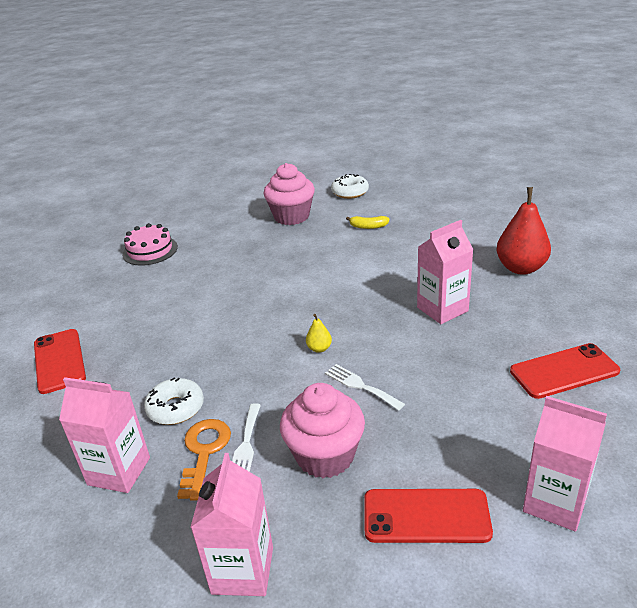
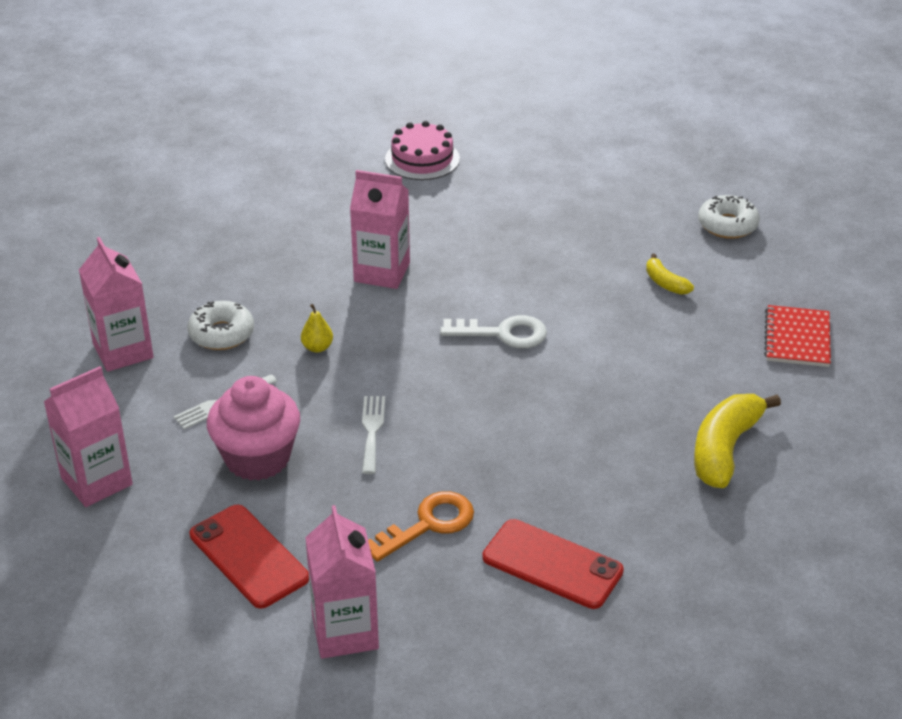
camera: 45 degrees right, 5 degrees up
(59, 361) = (204, 225): red phone -> none
(204, 452) = (189, 384): orange key -> orange key (428, 524)
(291, 216) = (612, 213): pink cupcake -> none
(319, 348) = (397, 372): yellow pear -> yellow pear (317, 347)
(338, 293) = (503, 333): none -> white key
(442, 309) = (563, 424): pink carton -> pink carton (382, 272)
(459, 212) = (797, 338): none -> red notebook
(521, 268) = (724, 449): red pear -> yellow banana

